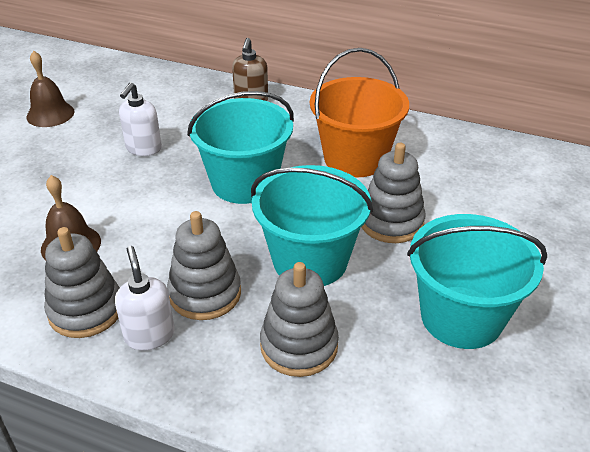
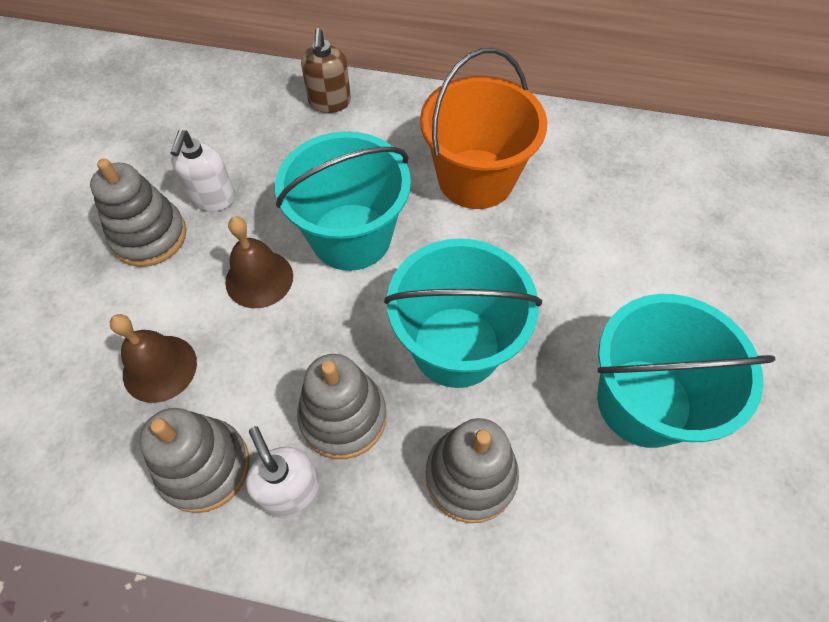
camera: 10 degrees left, 20 degrees up
(50, 114) = (77, 157): brown bell -> brown bell (259, 279)
(391, 222) = (537, 273): grey stacking toy -> grey stacking toy (149, 236)

